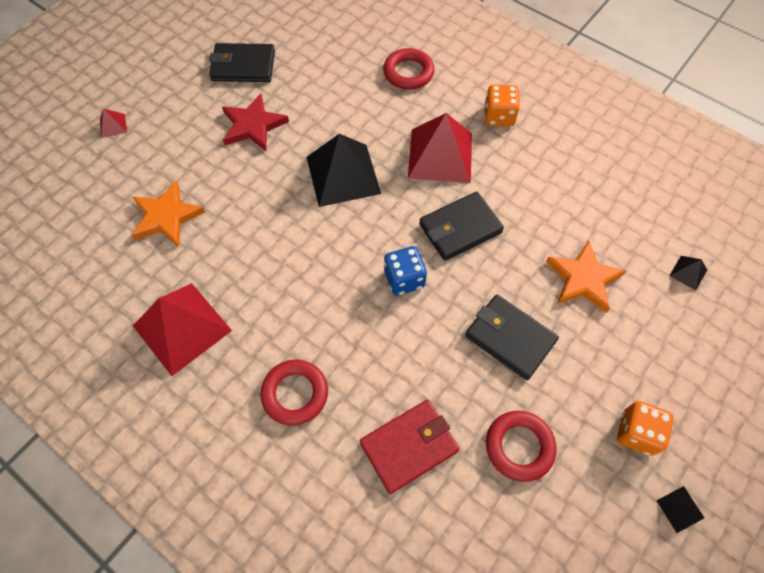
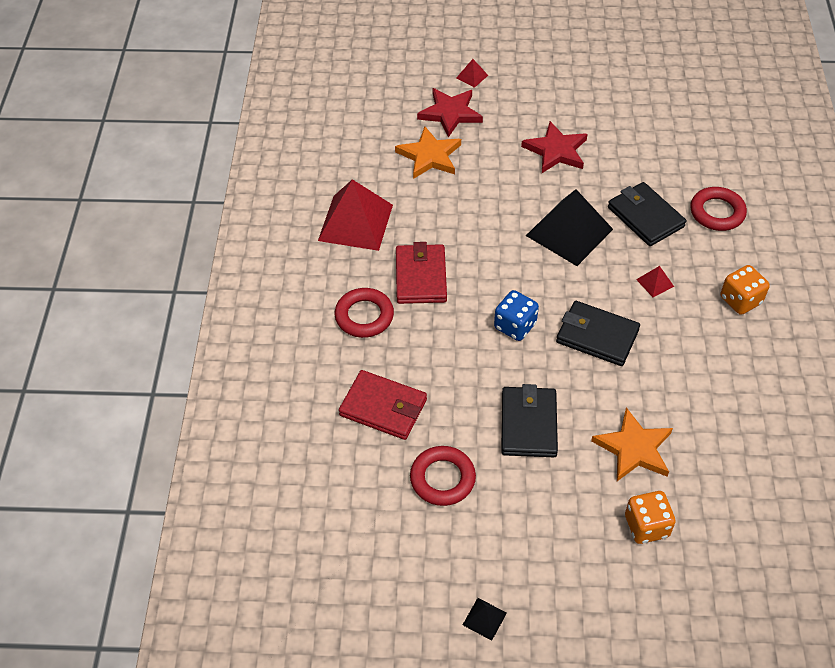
camera: 55 degrees right, 10 degrees down
(136, 169) = (450, 113): none -> red star
(243, 66) = (604, 109): black wallet -> black wallet (645, 217)
(292, 316) = (421, 277): none -> red wallet
(440, 155) = (655, 282): red pyramid -> red pyramid, size x0.42
(636, 433) = (524, 556): orange dice -> orange dice (646, 526)
(688, 272) = (720, 527): black pyramid -> none

